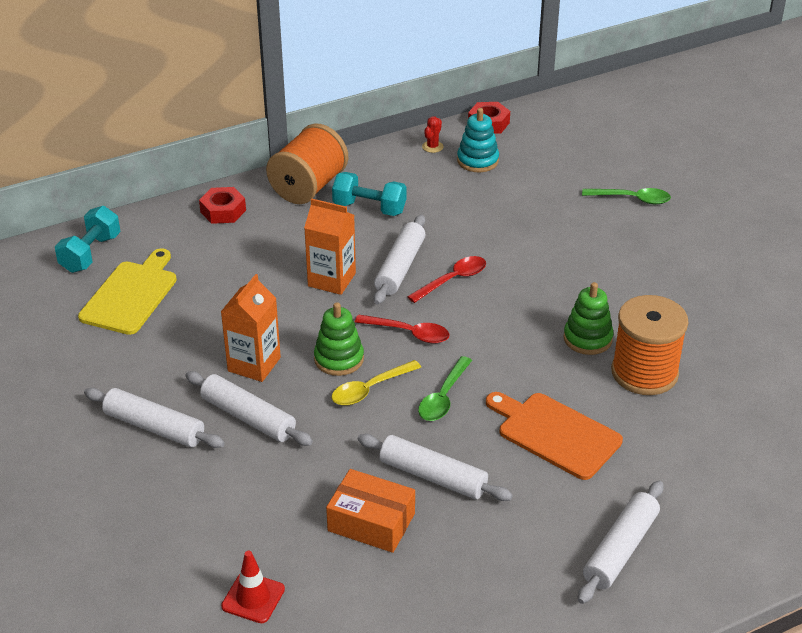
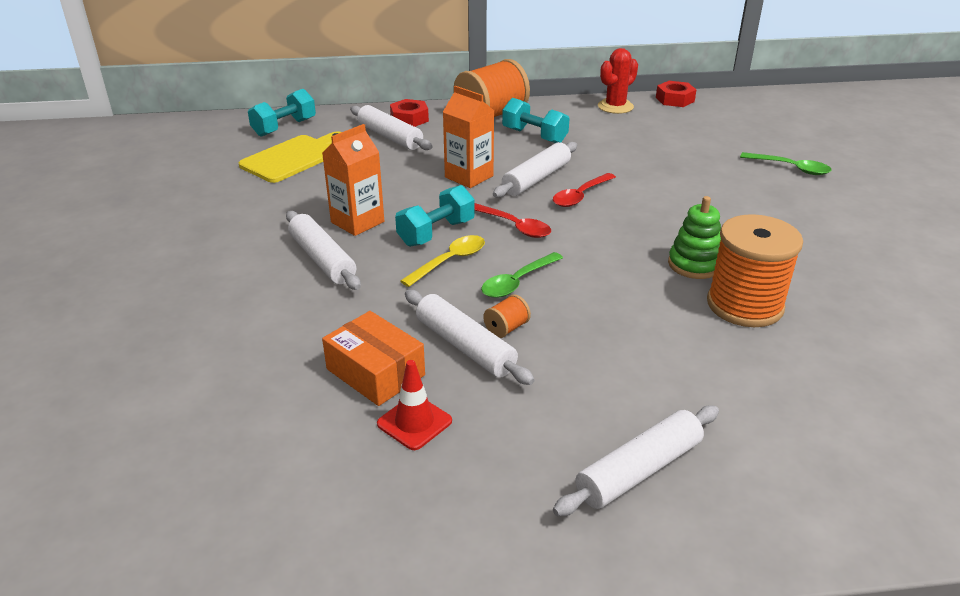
camera: 20 degrees right, 5 degrees down
(154, 427) = (236, 249): white rolling pin -> white rolling pin (390, 137)
(253, 598) = (209, 411): red traffic cone -> red traffic cone (414, 422)
(339, 359) = (436, 233): green stacking toy -> turquoise dumbbell
(370, 389) = (449, 261): yellow spoon -> yellow spoon turned 150 degrees clockwise
(432, 147) = (615, 107): red cactus -> red cactus, size x1.84
(452, 280) = (580, 196): red spoon -> red spoon turned 150 degrees clockwise
(458, 449) = (506, 328): none -> orange spool
(477, 160) = (651, 121): turquoise stacking toy -> none
(555, 434) = (618, 338): orange cutting board -> none

